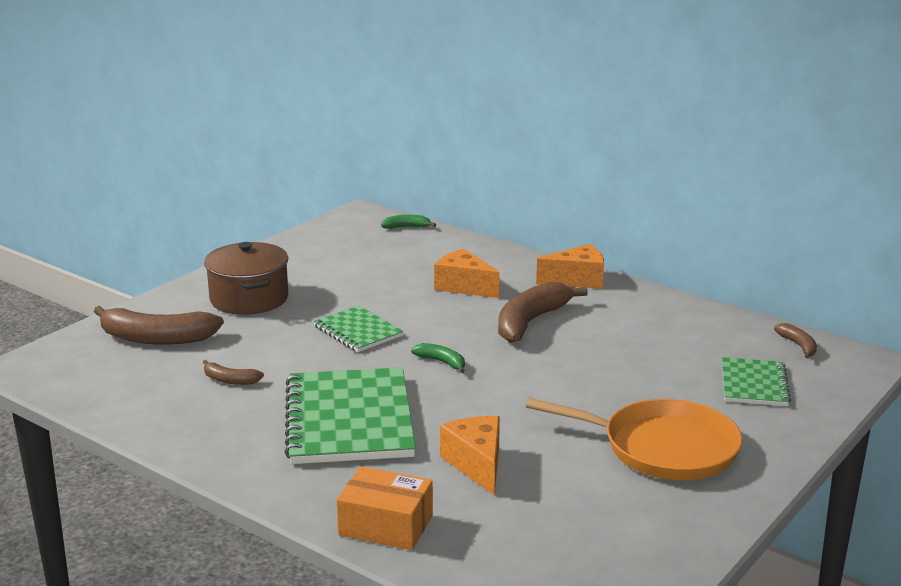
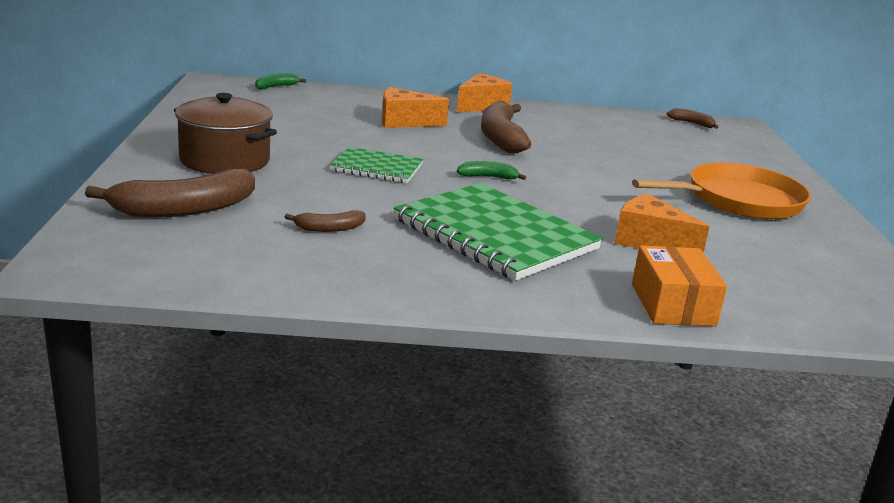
camera: 40 degrees left, 0 degrees up
(386, 525) = (673, 305): orange box -> orange box turned 75 degrees counterclockwise
(753, 384) = (712, 150): green notebook -> none

